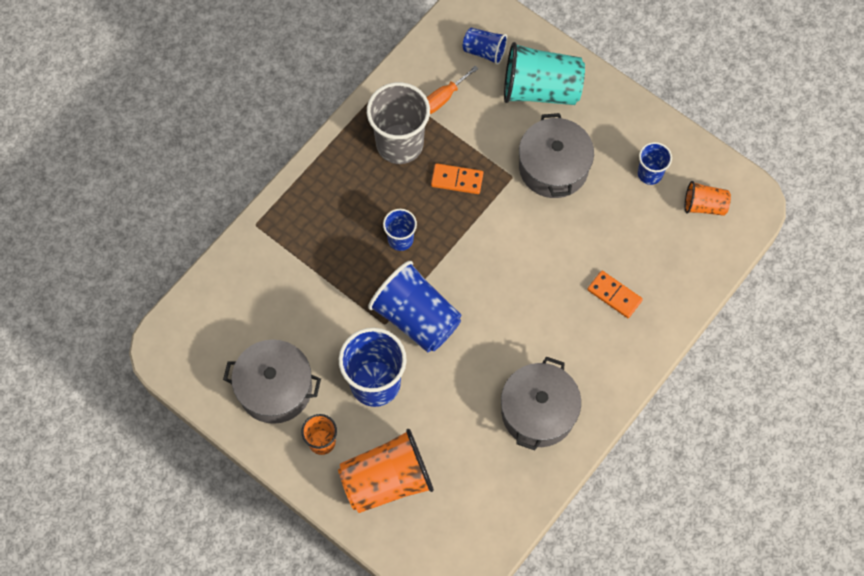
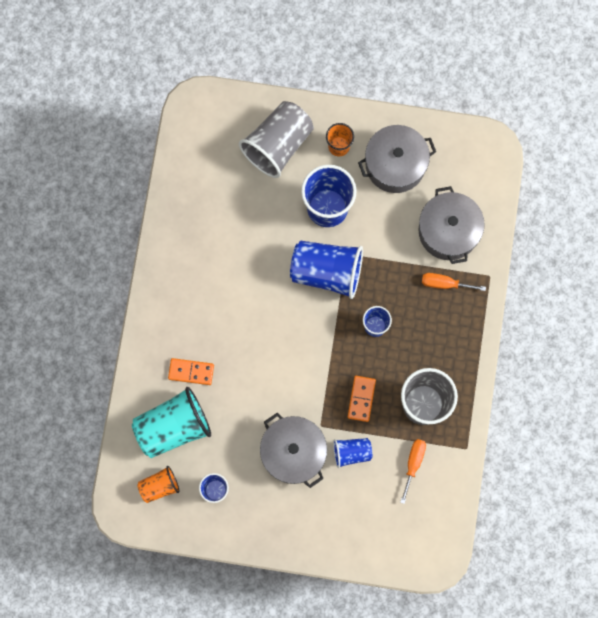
camera: 150 degrees right, 10 degrees up
(305, 241) = (444, 284): none -> orange screwdriver
(387, 480) = (278, 145): orange cup -> grey cup
(457, 180) = (361, 399): orange domino -> orange domino turned 60 degrees counterclockwise
(484, 51) = (405, 525): blue cup -> blue cup (351, 452)
(538, 411) = (200, 252): grey pot -> grey pot (448, 231)
(540, 89) = (341, 516): turquoise cup -> turquoise cup (173, 427)

